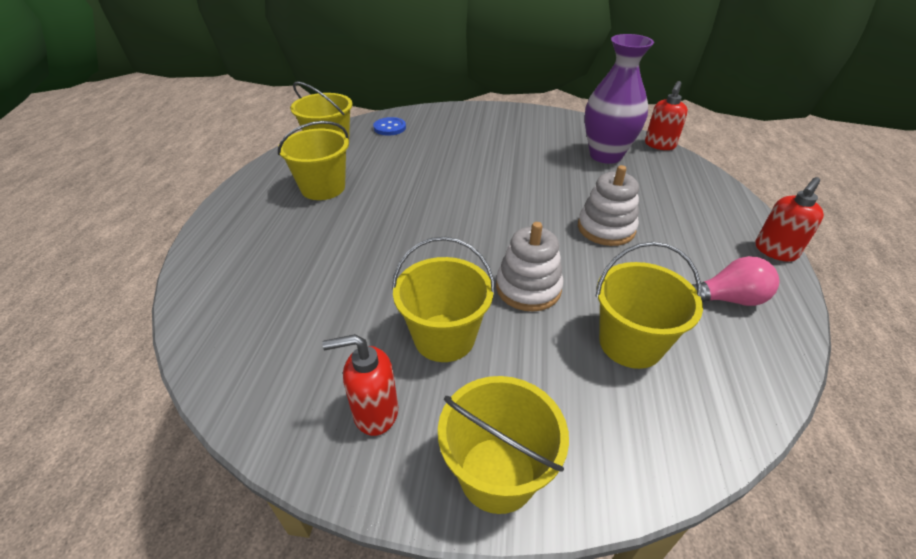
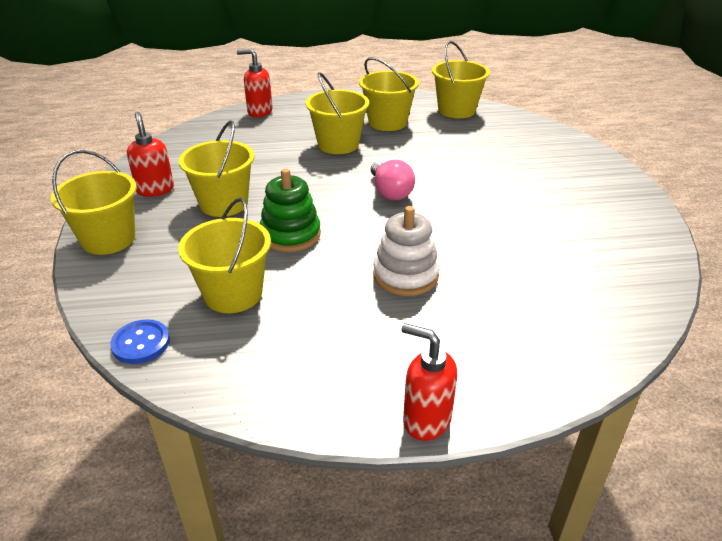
camera: 75 degrees right, 5 degrees down
(350, 228) = (338, 144): none -> yellow bucket
(389, 128) = (516, 129): blue button -> blue button (141, 343)
(528, 288) = (290, 235): white stacking toy -> green stacking toy
(605, 155) = (576, 270): purple vase -> none
(659, 145) = (653, 320): red soap dispenser -> red soap dispenser (259, 112)
(727, 299) = (312, 363): pink light bulb -> pink light bulb (390, 192)

